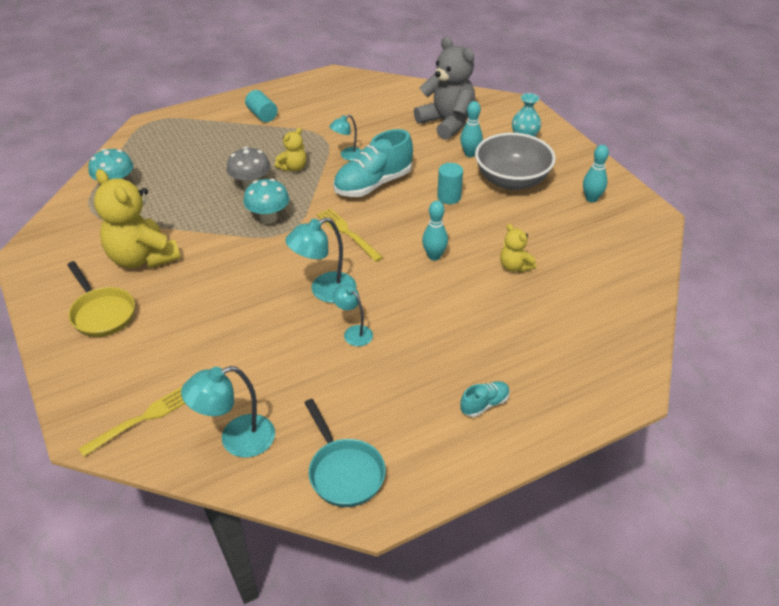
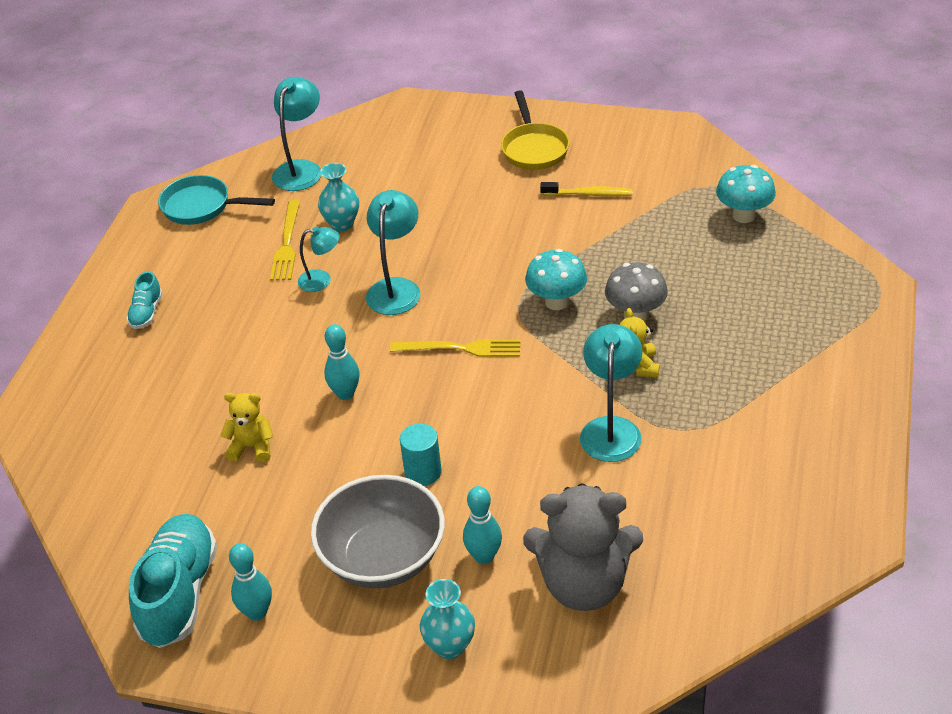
camera: 135 degrees right, 0 degrees up
(102, 313) = (534, 148): yellow pan -> yellow pan turned 105 degrees counterclockwise
(142, 258) = (589, 194): yellow teddy bear -> yellow toothbrush
(142, 419) = (382, 133): yellow fork -> yellow fork (287, 244)
(262, 115) = (800, 397): turquoise cylinder -> none
(284, 363) = (342, 224): none -> turquoise vase
(347, 156) = (611, 429): turquoise lamp -> turquoise lamp, size x1.64
(373, 184) = (525, 418): turquoise shoe -> turquoise shoe (179, 593)

